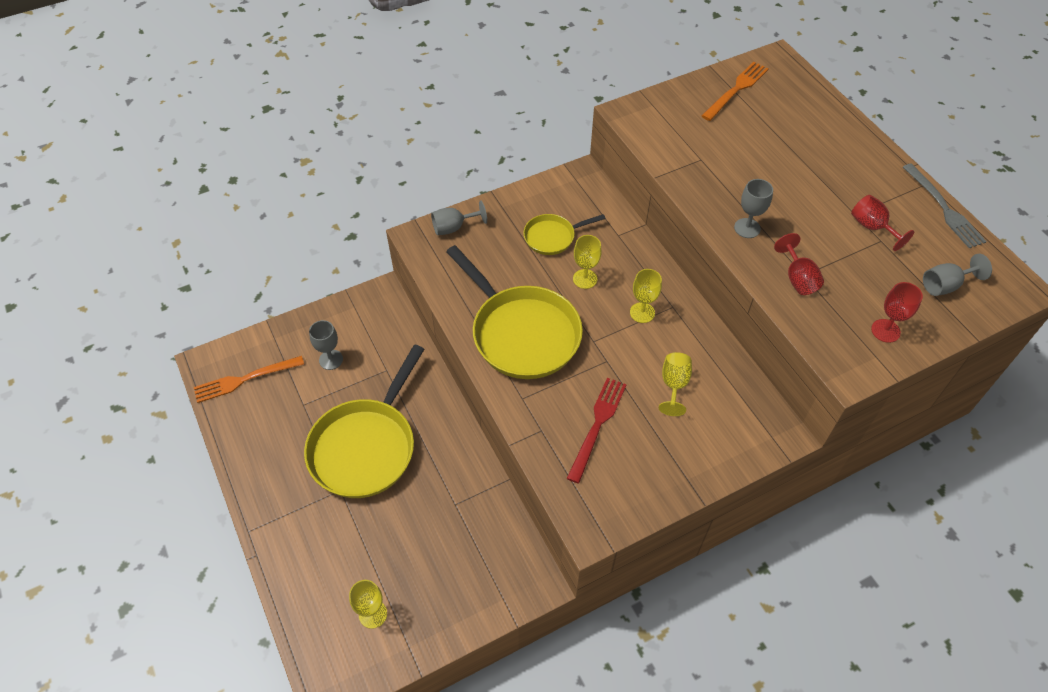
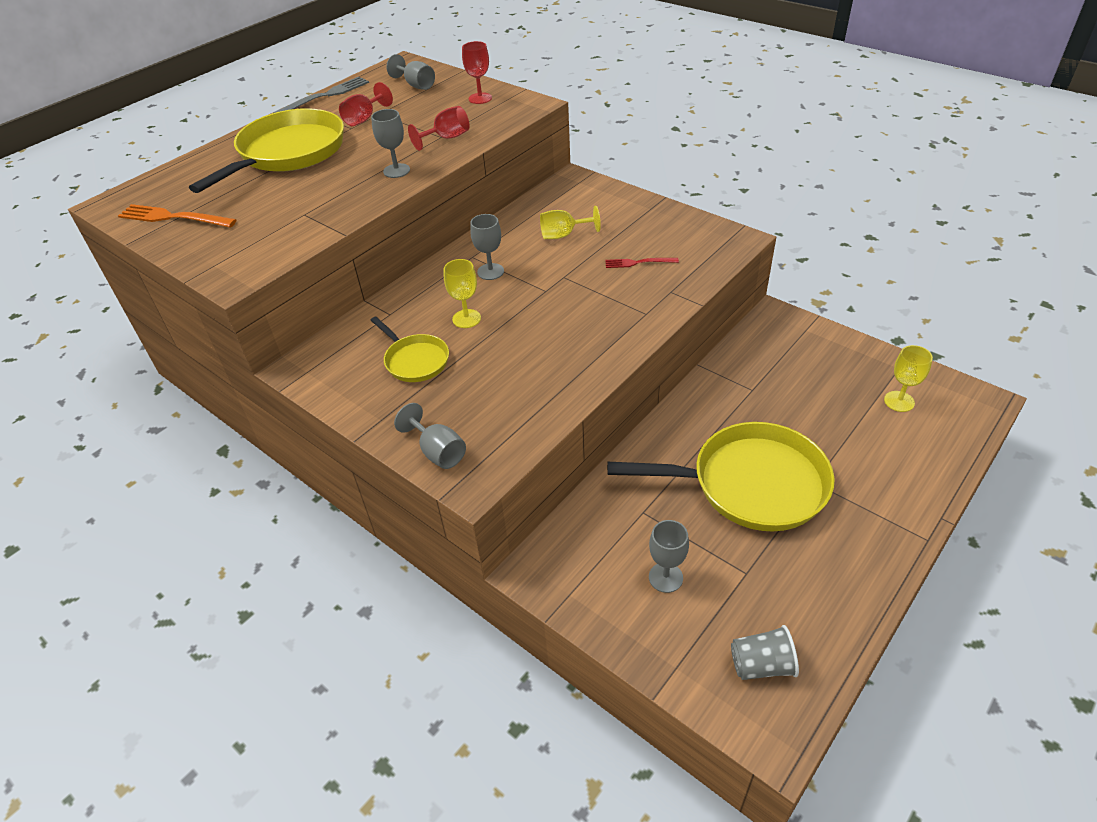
camera: 110 degrees left, 10 degrees down
(245, 379) = (761, 665): orange fork -> grey cup
(521, 333) = (567, 339): yellow pan -> yellow pan (288, 153)
(597, 425) = (638, 263): red fork -> red fork, size x0.59
(642, 312) = (490, 271): yellow goblet -> grey goblet

